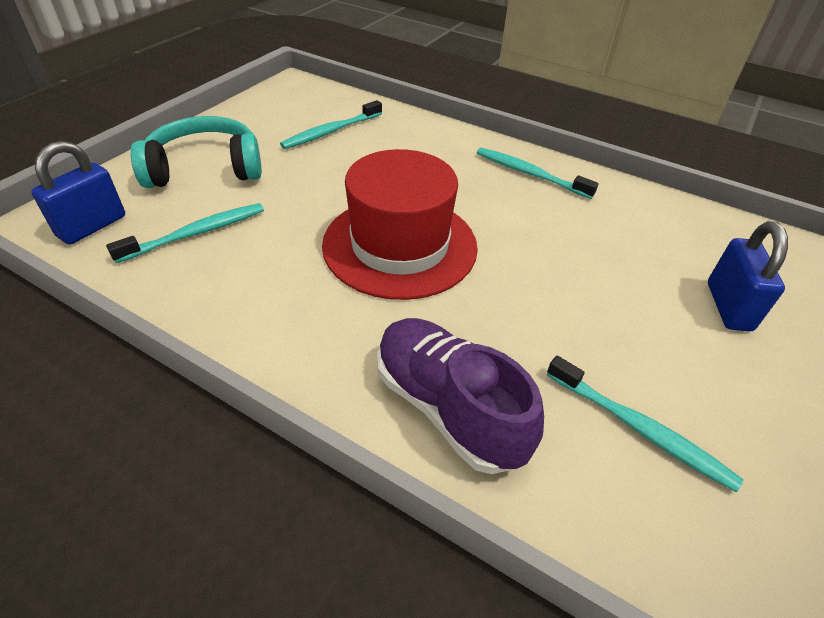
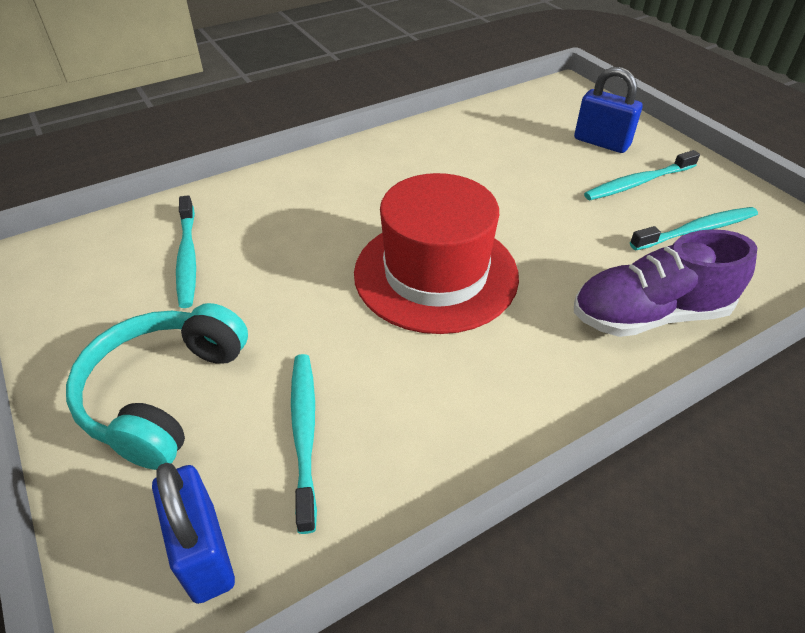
camera: 60 degrees left, 0 degrees up
(530, 174) = (385, 158): turquoise toothbrush -> turquoise toothbrush (638, 183)

